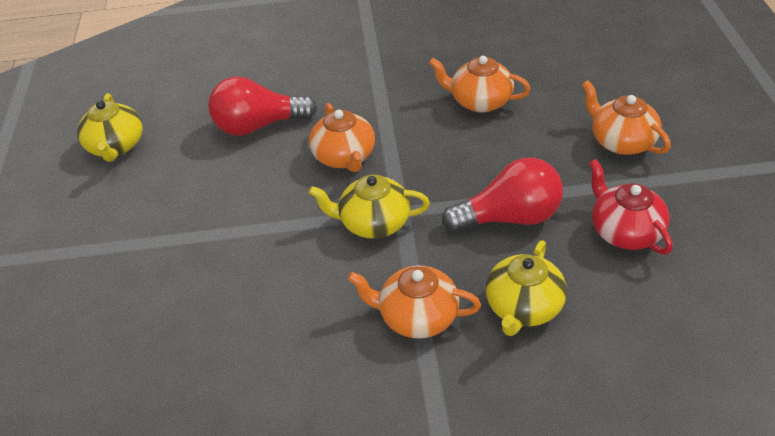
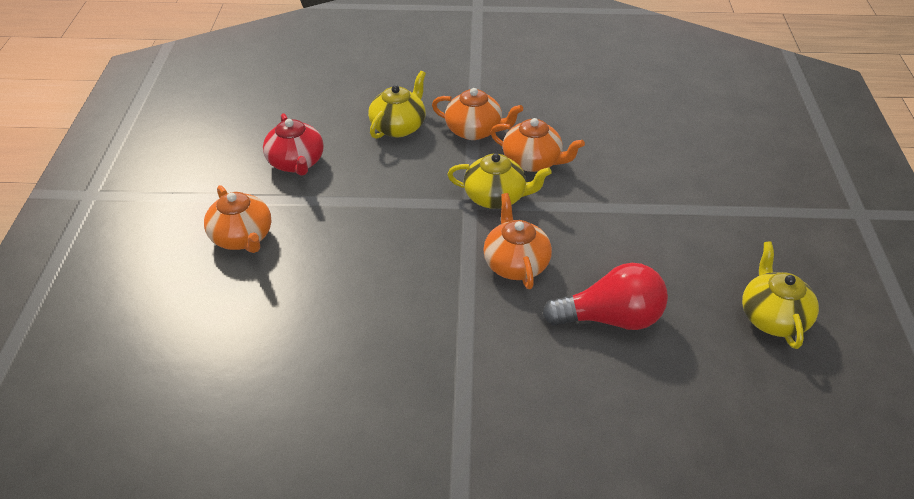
camera: 175 degrees left, 0 degrees up
(480, 101) = (355, 309): orange teapot -> orange teapot (533, 161)
(509, 218) = (380, 185): red light bulb -> none

